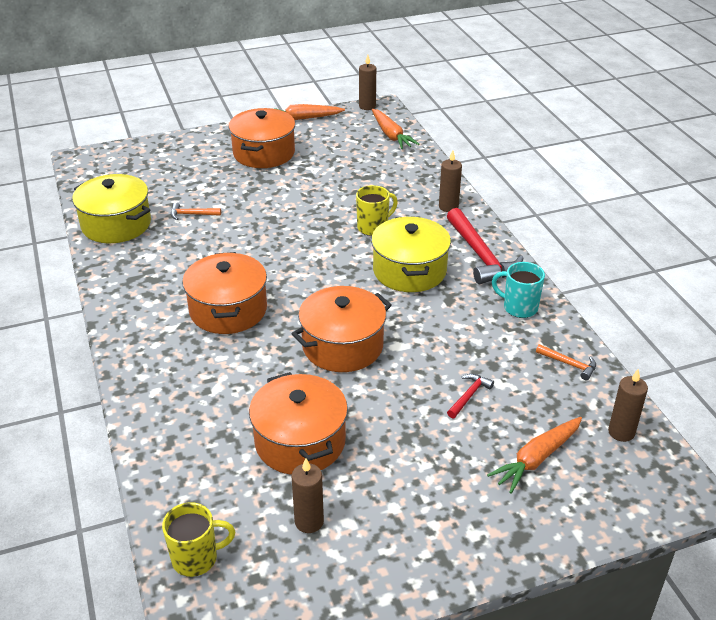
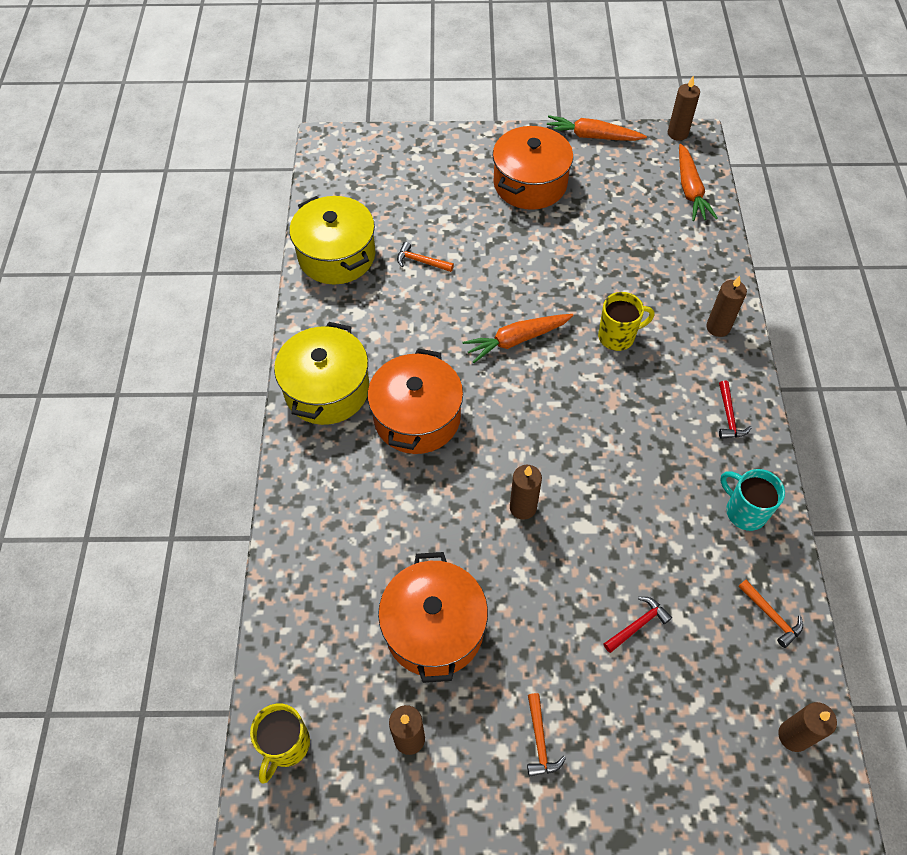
camera: 20 degrees right, 20 degrees up
(196, 558) = (286, 745): yellow mug -> yellow mug turned 105 degrees clockwise
(342, 346) = (523, 507): orange pot -> brown candle
(409, 271) = (636, 416): yellow pot -> yellow pot (327, 389)
(423, 491) = (540, 741): none -> orange hammer
(481, 255) = (729, 416): red hammer -> red hammer, size x0.48
(536, 459) = (680, 740): orange carrot -> orange carrot (516, 340)

